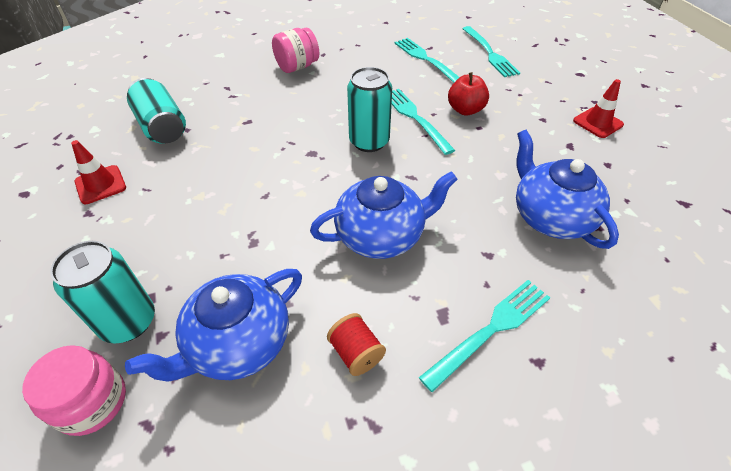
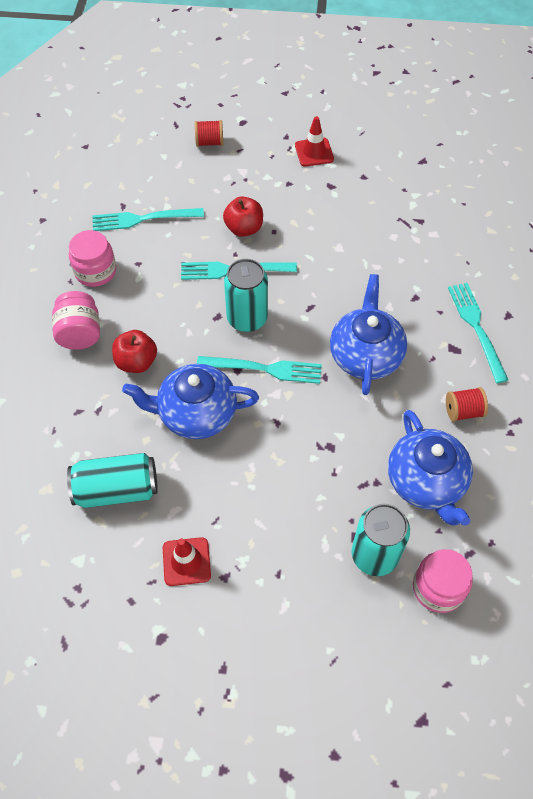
camera: 65 degrees left, 10 degrees up
(286, 99) = (136, 362): none -> red apple
(358, 55) = (95, 271): none -> pink jar
(490, 53) = (167, 165): turquoise fork -> turquoise fork (265, 369)
(537, 65) = (209, 142): none -> red spool
(550, 217) = (398, 242): blue teapot -> blue teapot (196, 413)

